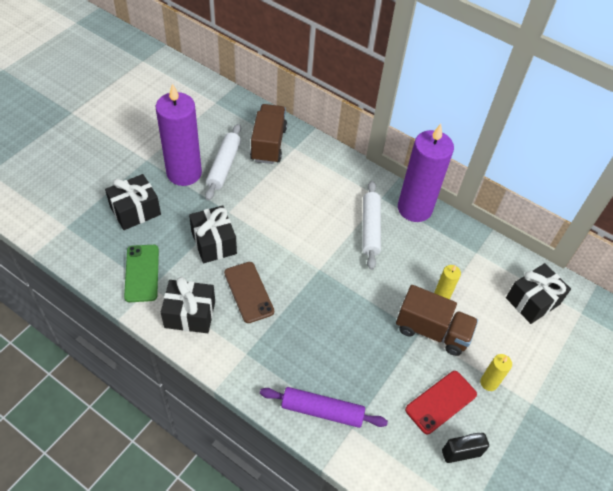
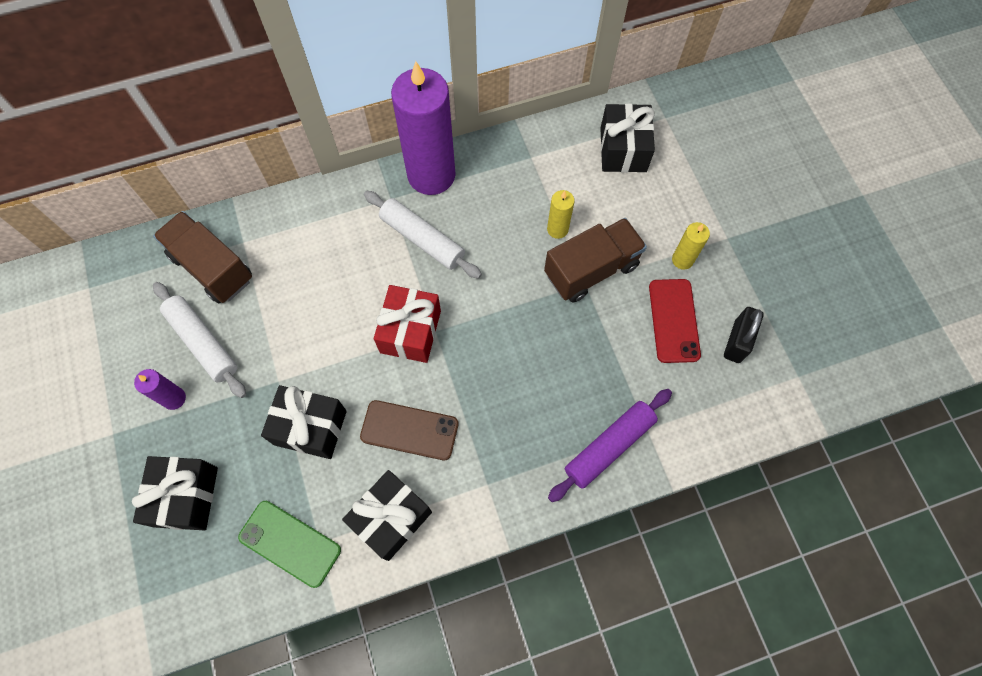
camera: 50 degrees left, 15 degrees up
(184, 173) = (174, 398): purple candle -> purple candle, size x0.43
(308, 256) = (410, 331): none -> red gift

